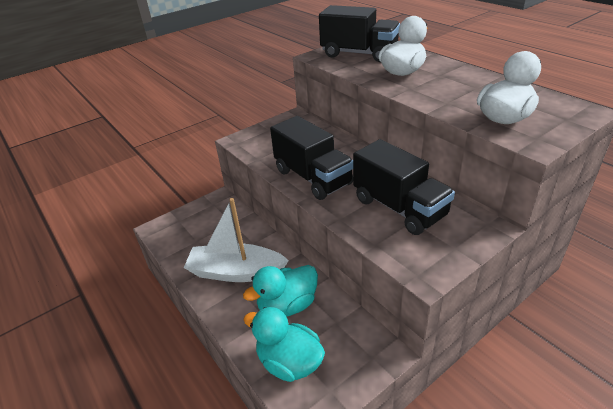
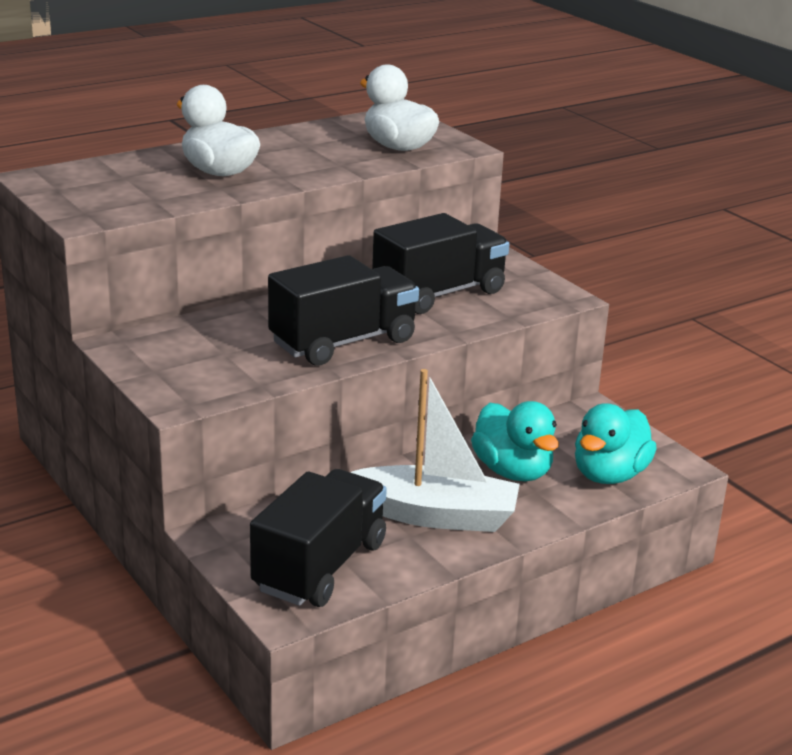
camera: 90 degrees left, 10 degrees down
(236, 272) = (435, 515): white boat -> white boat turned 90 degrees counterclockwise
(359, 54) = (110, 189): black truck -> black truck (320, 566)

